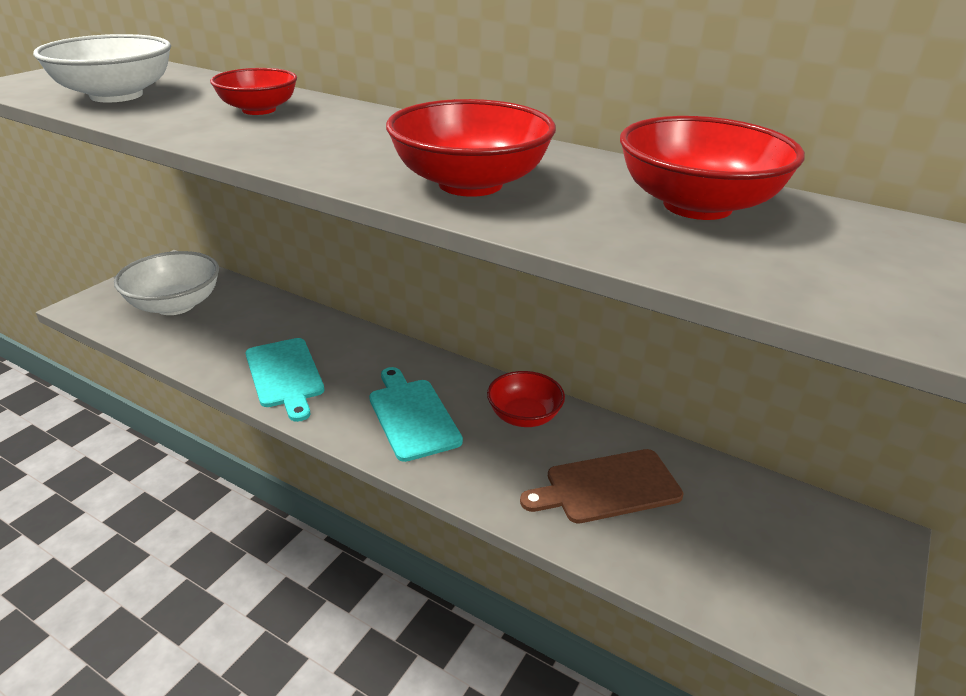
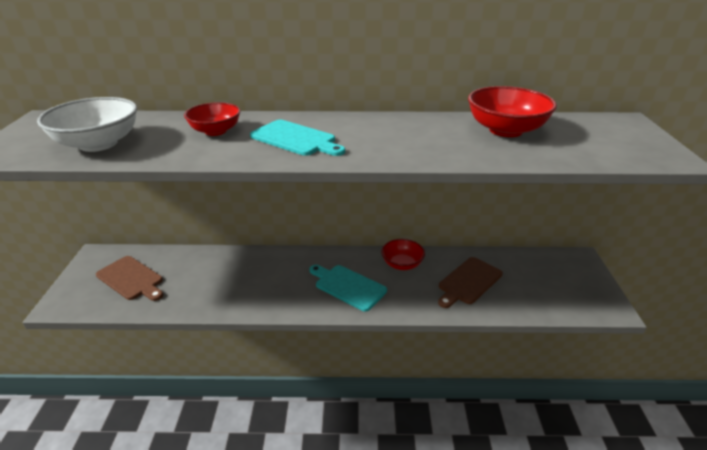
camera: 30 degrees left, 0 degrees up
(175, 305) = (131, 279): white bowl -> brown cutting board
(285, 375) = (254, 293): turquoise cutting board -> turquoise cutting board (295, 139)
(470, 184) = (402, 146): red bowl -> none

